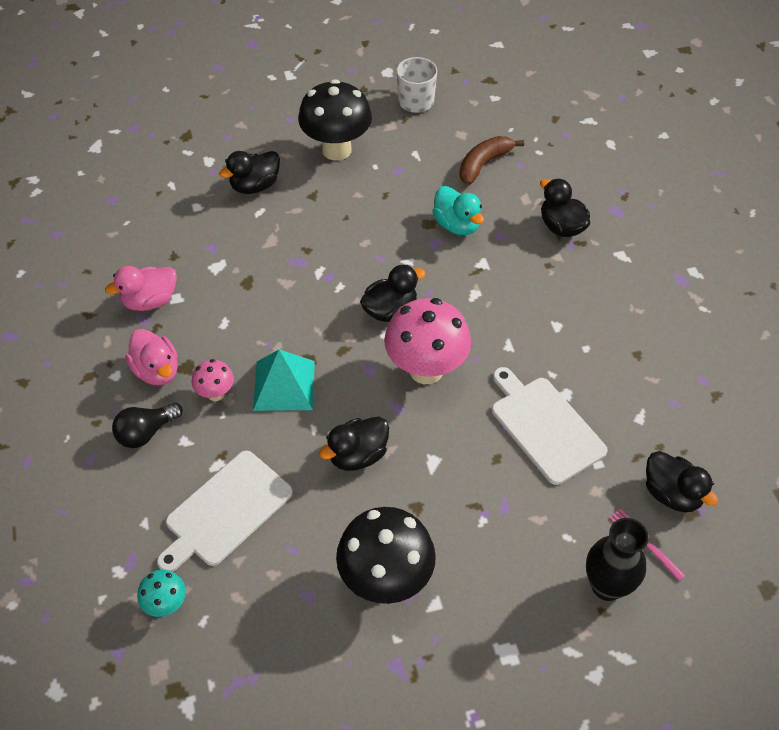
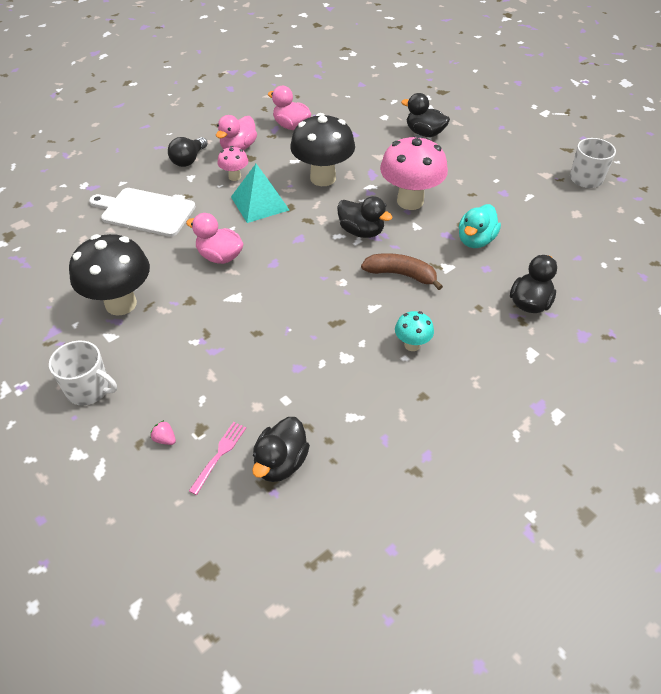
camera: 65 degrees right, 5 degrees down
(146, 432) = (188, 160): black light bulb -> black light bulb turned 90 degrees counterclockwise
(166, 604) = (67, 211): turquoise mushroom -> turquoise mushroom (412, 345)
(336, 150) = (494, 157): black mushroom -> black mushroom (323, 178)
(357, 455) = (220, 256): black duck -> pink duck
(426, 370) = (317, 267): pink mushroom -> pink mushroom (410, 201)
(484, 164) = (556, 236): brown banana -> brown banana (401, 275)
(508, 644) = (89, 389): none -> white mug
(545, 426) = (304, 353): white cutting board -> none
(607, 586) = (165, 439): black vase -> pink strawberry

